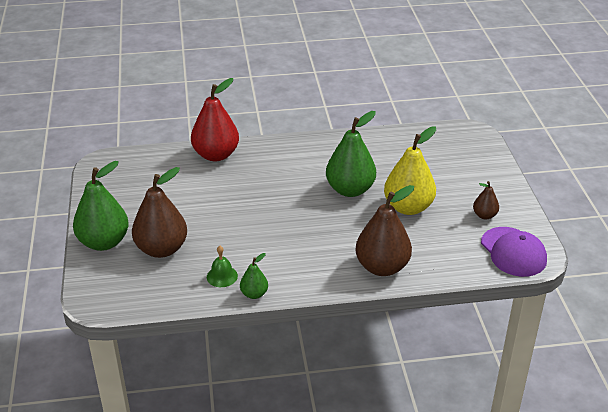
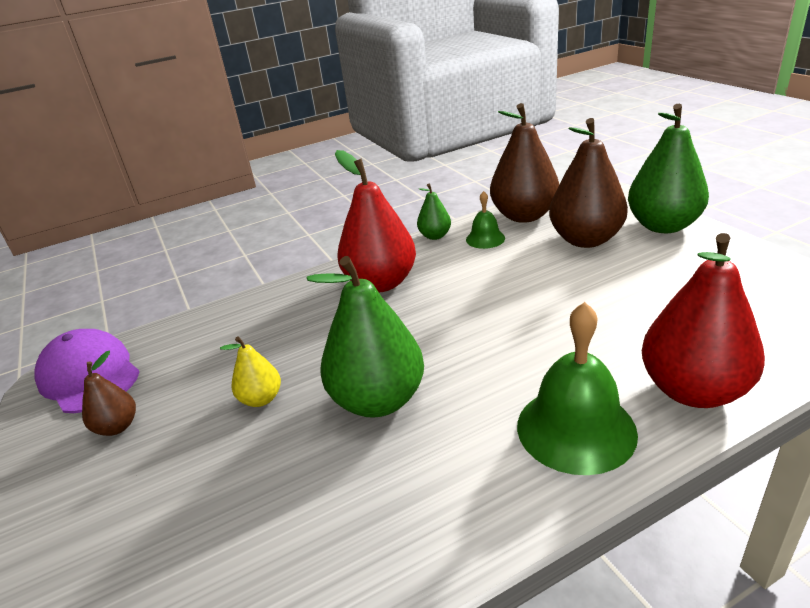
camera: 165 degrees right, 5 degrees down
(275, 156) = (576, 429): none -> green bell
(316, 261) = (381, 283): none -> red pear
(382, 267) = (291, 301): brown pear -> brown pear (524, 216)
(408, 207) = (261, 399): yellow pear -> yellow pear, size x0.49

